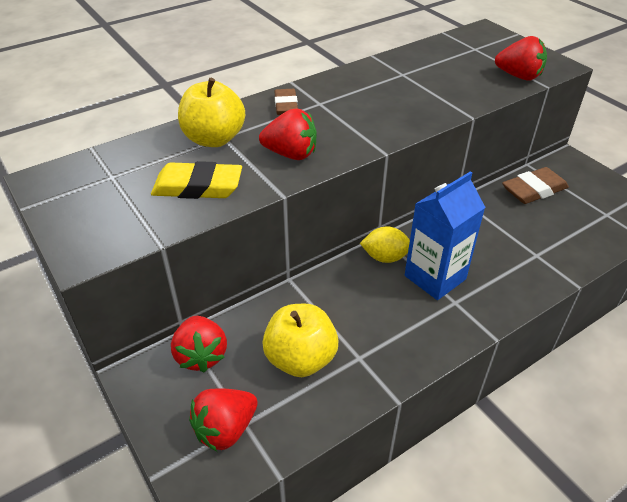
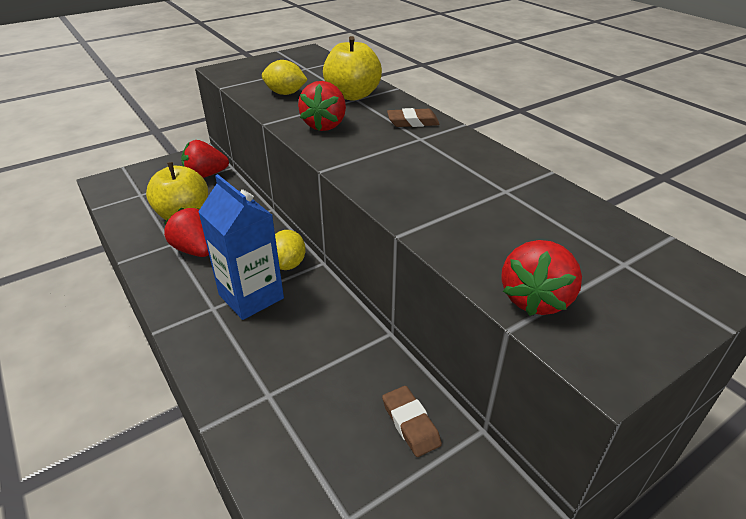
camera: 90 degrees right, 5 degrees down
(198, 186) = (285, 93): yellow eraser -> yellow lemon
(225, 429) = (140, 187): red strawberry -> red strawberry (195, 250)
(534, 190) = (410, 423): brown eraser -> brown eraser, size x0.66

